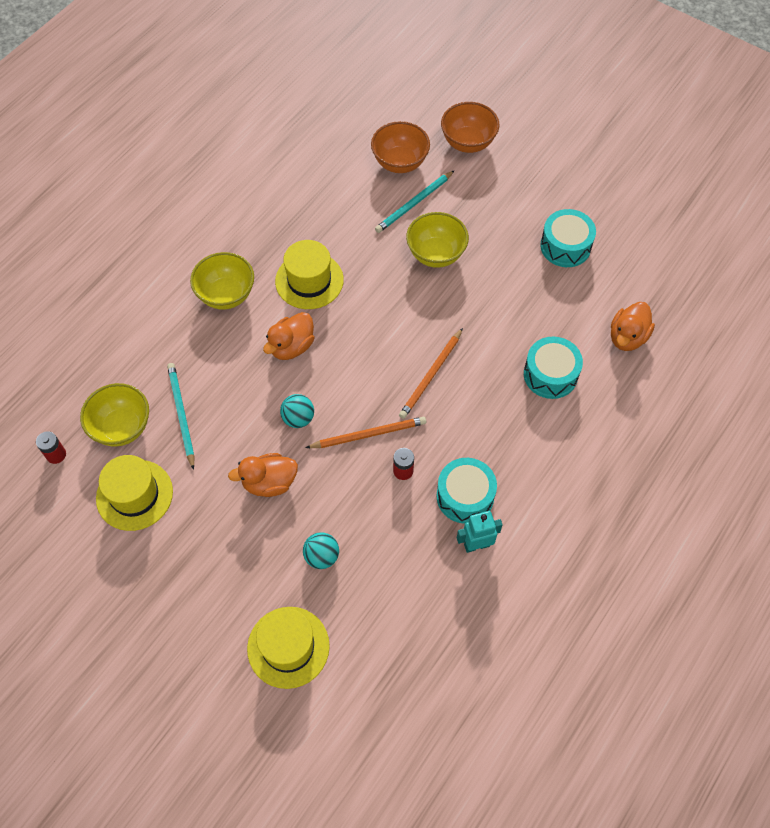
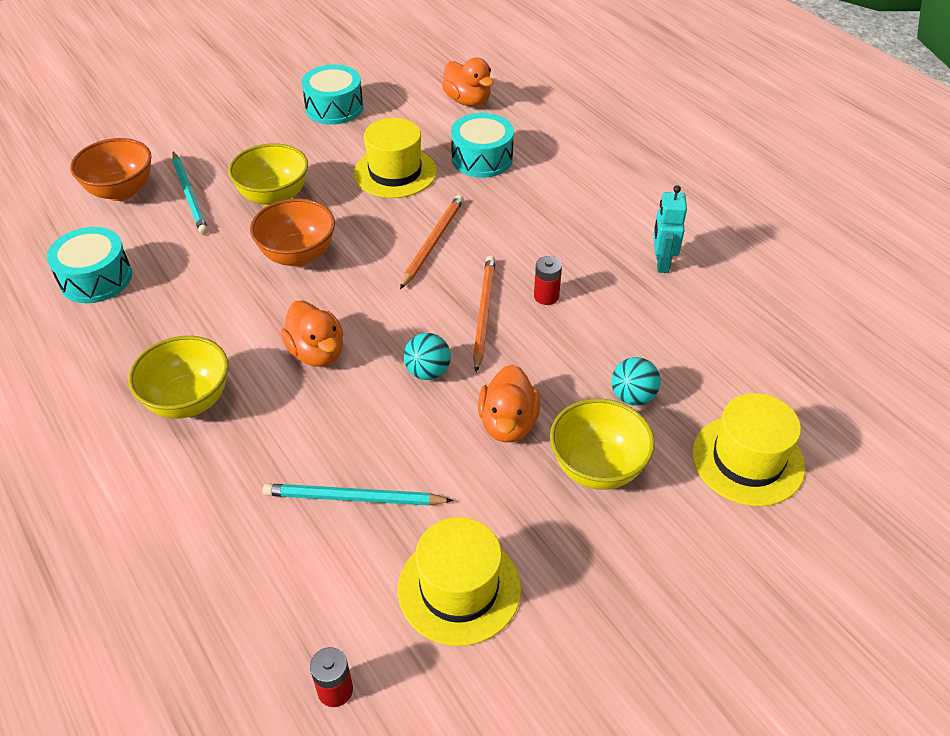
camera: 70 degrees left, 15 degrees down
(122, 427) = (335, 580): yellow bowl -> yellow bowl (597, 468)
(309, 280) = (229, 311): yellow hat -> yellow hat (395, 172)
(431, 375) = (433, 242): orange pencil -> orange pencil turned 120 degrees counterclockwise
(465, 496) = (599, 256): turquoise drum -> turquoise drum (96, 278)
(468, 143) = (143, 135): orange bowl -> orange bowl (298, 255)

